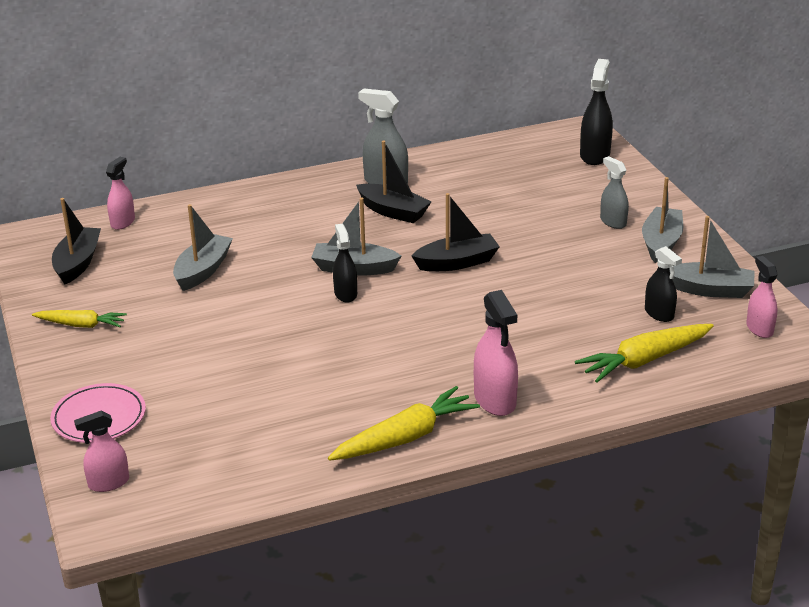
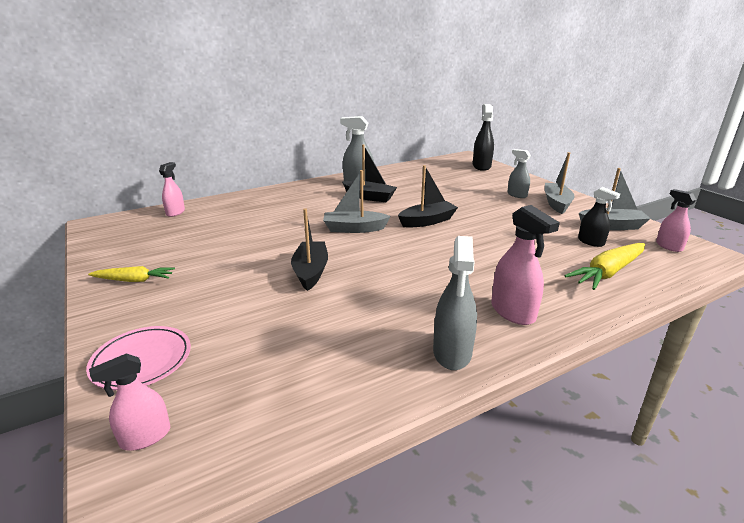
camera: 10 degrees left, 5 degrees down
(78, 263) = (137, 238): black boat -> black boat (311, 272)
(203, 270) = (238, 237): grey boat -> none
(345, 294) = (353, 244): black spray bottle -> none
(405, 437) = (452, 352): yellow carrot -> grey spray bottle

